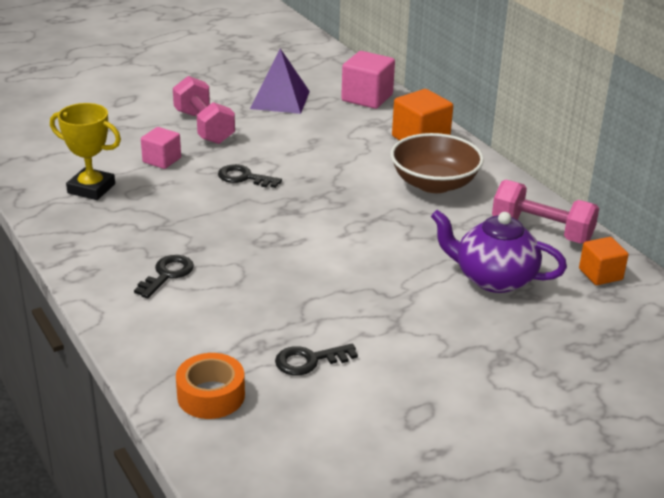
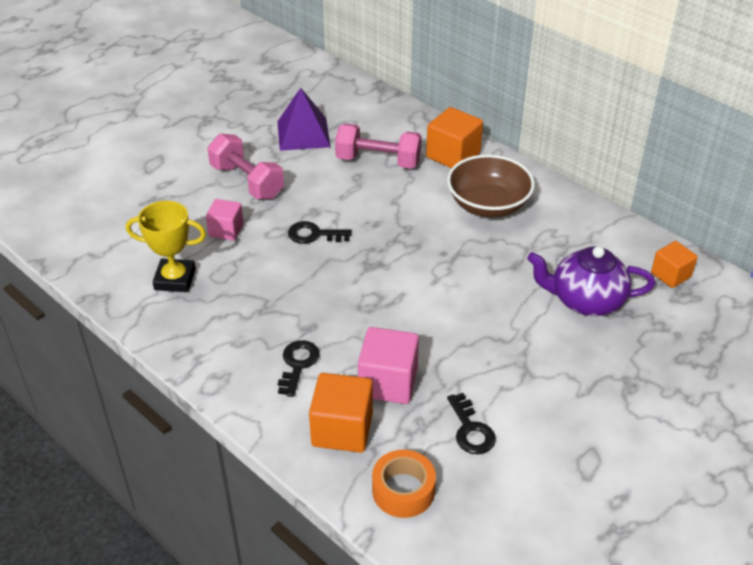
camera: 15 degrees left, 10 degrees up
(179, 334) = (342, 429): none -> orange cube
(309, 361) = (471, 430): black key -> black key turned 75 degrees counterclockwise
(367, 98) = (383, 115): pink cube -> pink cube (388, 382)
(542, 230) = (602, 238): pink dumbbell -> pink dumbbell (378, 161)

